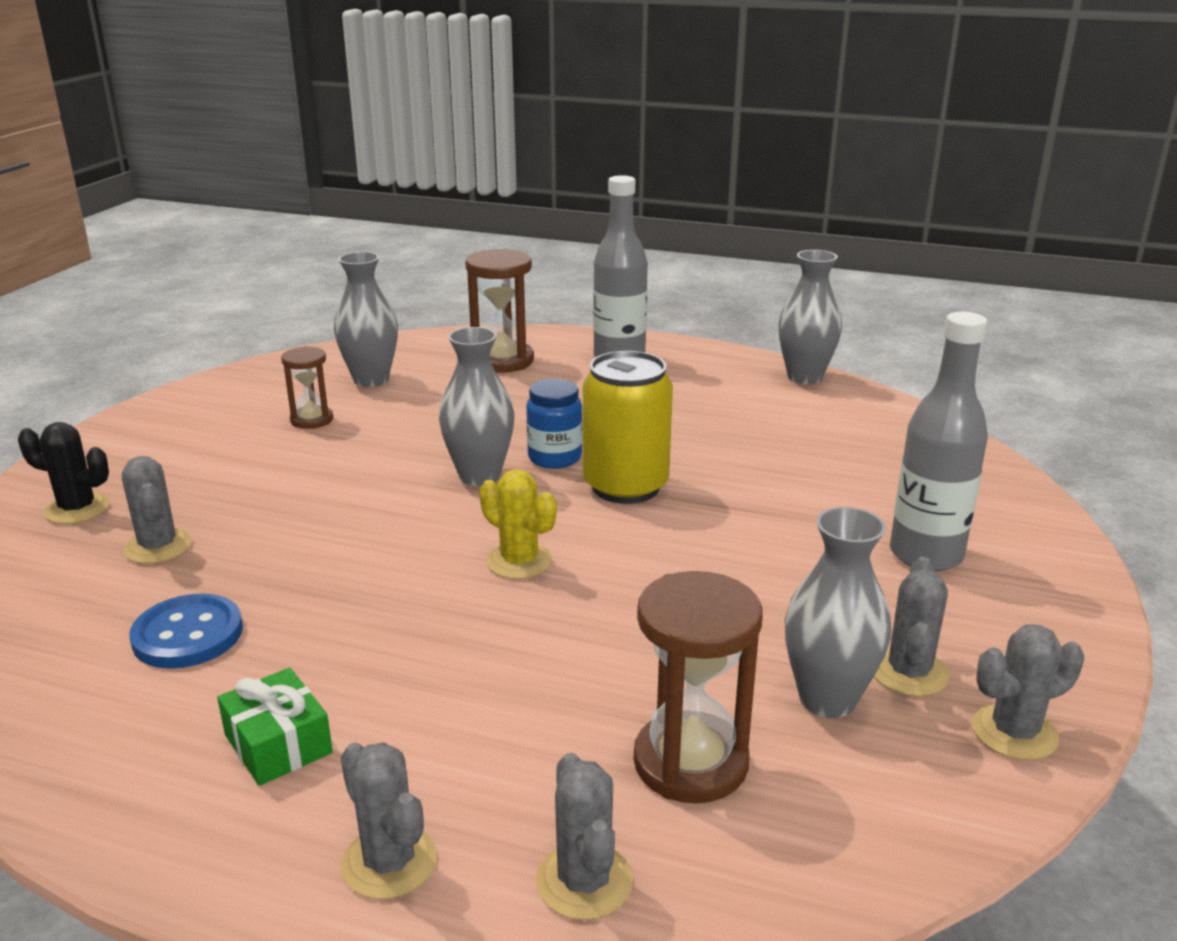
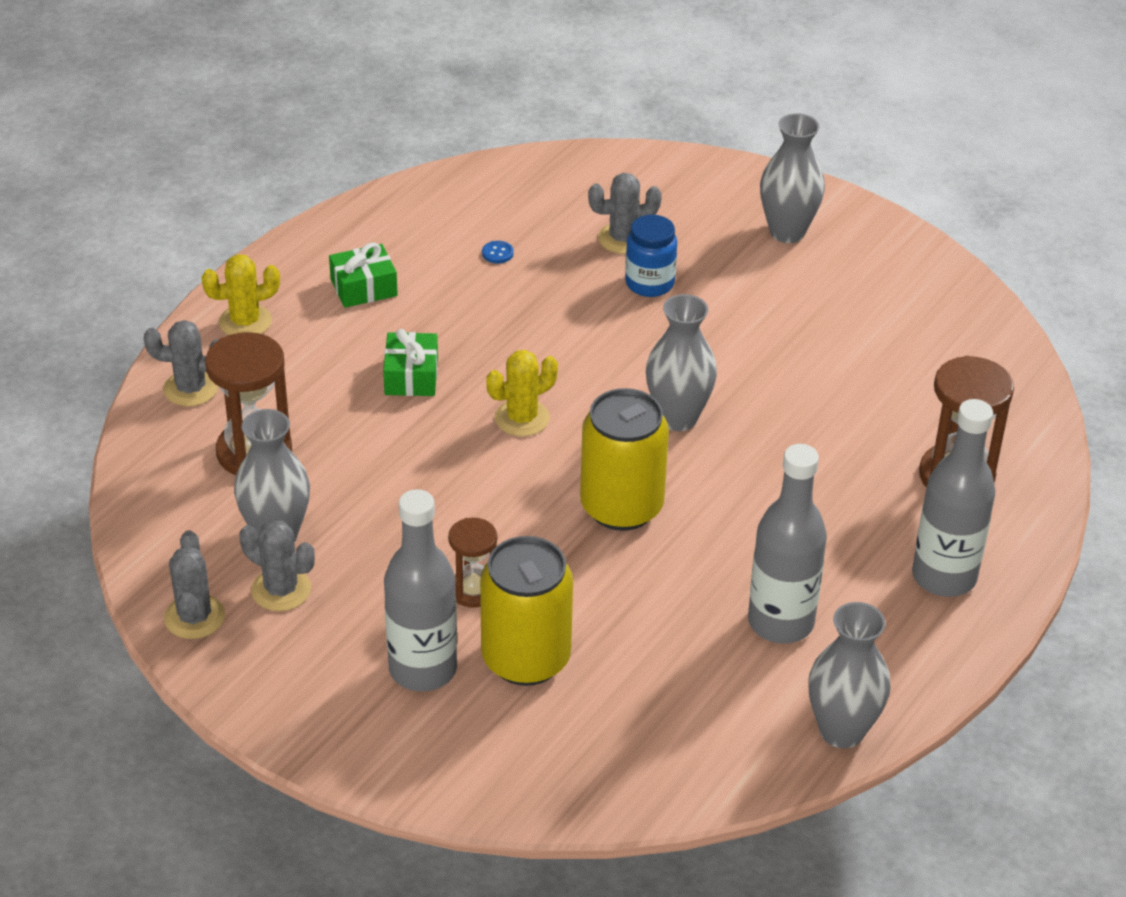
camera: 105 degrees right, 15 degrees up
(77, 509) = (699, 199): black cactus -> none
(188, 635) = (497, 253): blue button -> blue button, size x0.43
(312, 420) = (833, 325): brown hourglass -> brown hourglass (473, 590)
(371, 380) = (925, 371): grey vase -> grey vase (787, 232)
(389, 862) = (245, 322): grey cactus -> yellow cactus
(472, 655) = (411, 376): none -> green gift
(554, 458) = (696, 472): blue jar -> blue jar (649, 283)
(715, 406) = (780, 622): none -> grey bottle
(858, 504) = (526, 658): none -> yellow can

